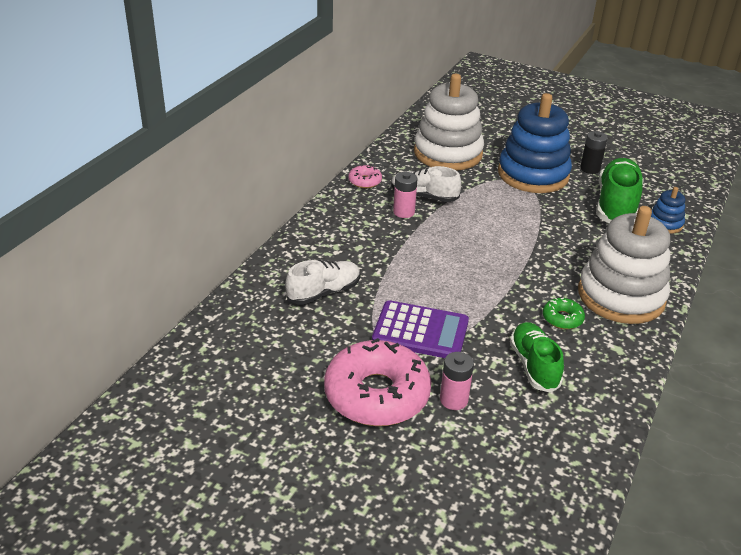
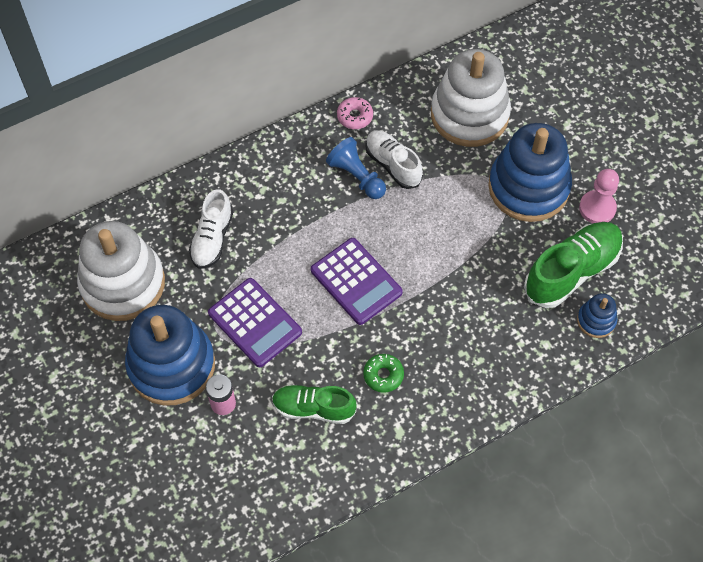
camera: 35 degrees right, 25 degrees up
(324, 292) = (212, 238): white shoe -> white shoe turned 105 degrees clockwise
(377, 394) = (171, 365): pink donut -> blue stacking toy
(404, 212) = (357, 176): pink battery -> blue pawn
(473, 271) = (356, 281): none -> purple calculator
(534, 366) = (313, 408): green shoe -> green shoe turned 105 degrees counterclockwise
(590, 169) = (597, 208): black battery -> pink pawn
(621, 296) = (459, 381): white stacking toy -> white stacking toy (123, 283)

